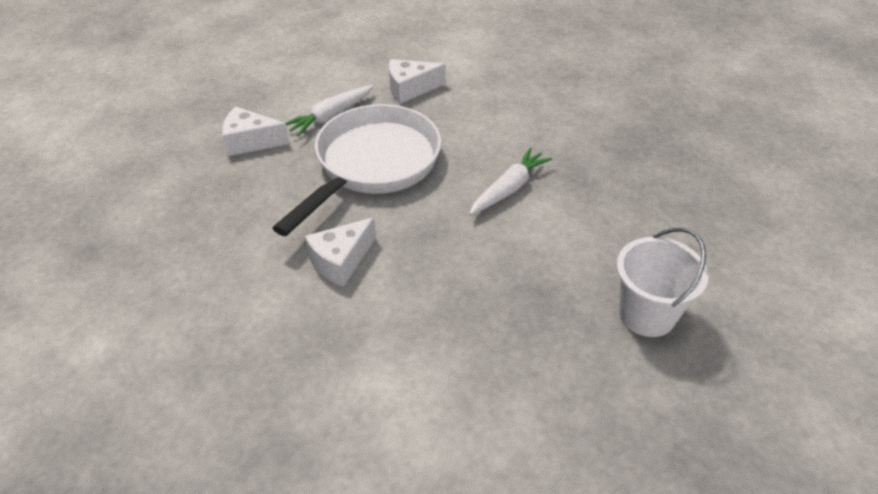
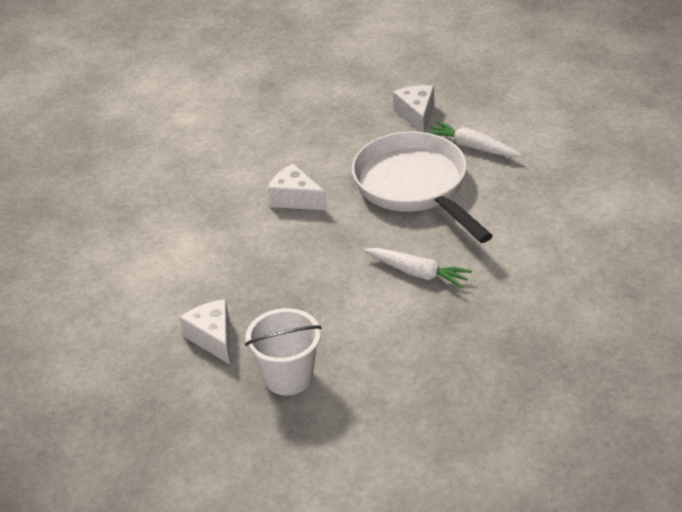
camera: 80 degrees right, 5 degrees down
(372, 165) = (415, 187): white pan -> white pan turned 135 degrees counterclockwise
(410, 89) = (541, 183): white cheese -> white cheese (213, 338)

